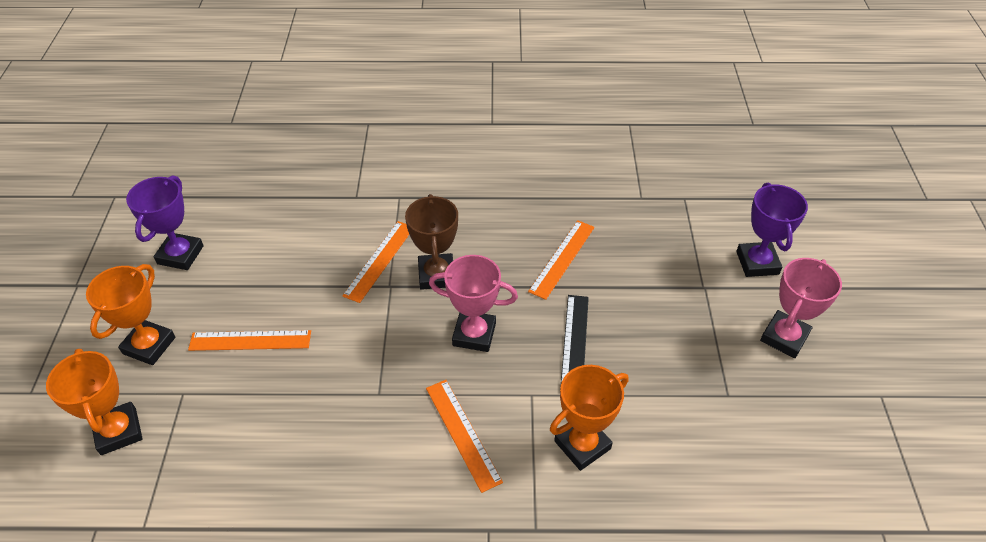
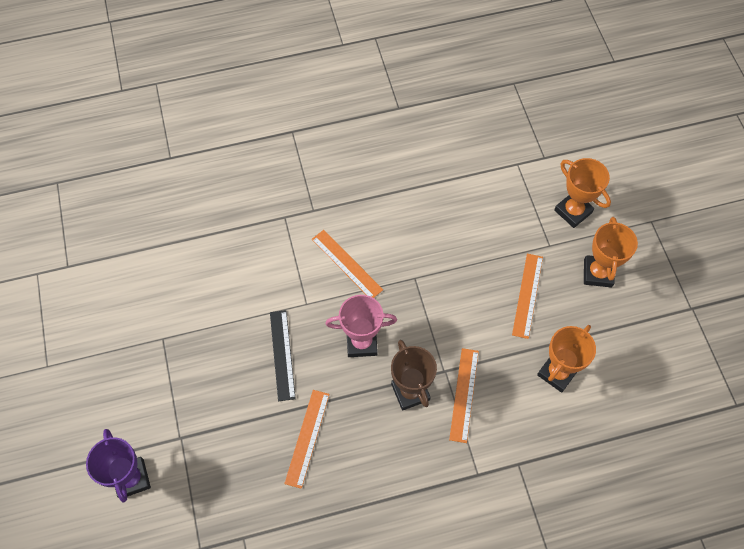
camera: 165 degrees right, 15 degrees up
(180, 255) = (632, 357): purple trophy -> none
(250, 340) = (527, 295): orange ruler -> orange ruler turned 60 degrees counterclockwise
(582, 445) = (264, 276): orange trophy -> orange trophy (557, 373)
(784, 337) = (115, 401): pink trophy -> none

